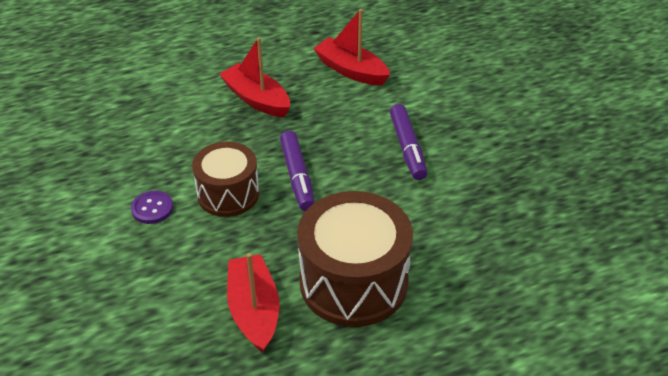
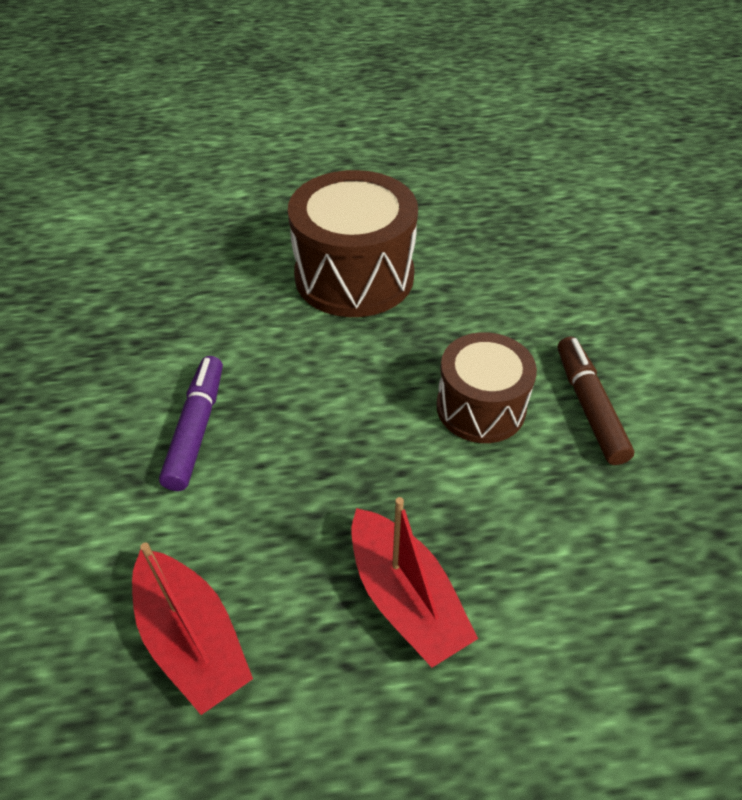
camera: 165 degrees left, 5 degrees up
(152, 208) = (589, 406): purple button -> brown marker
(254, 310) = (466, 270): red boat -> none
(297, 176) = (376, 415): purple marker -> none

